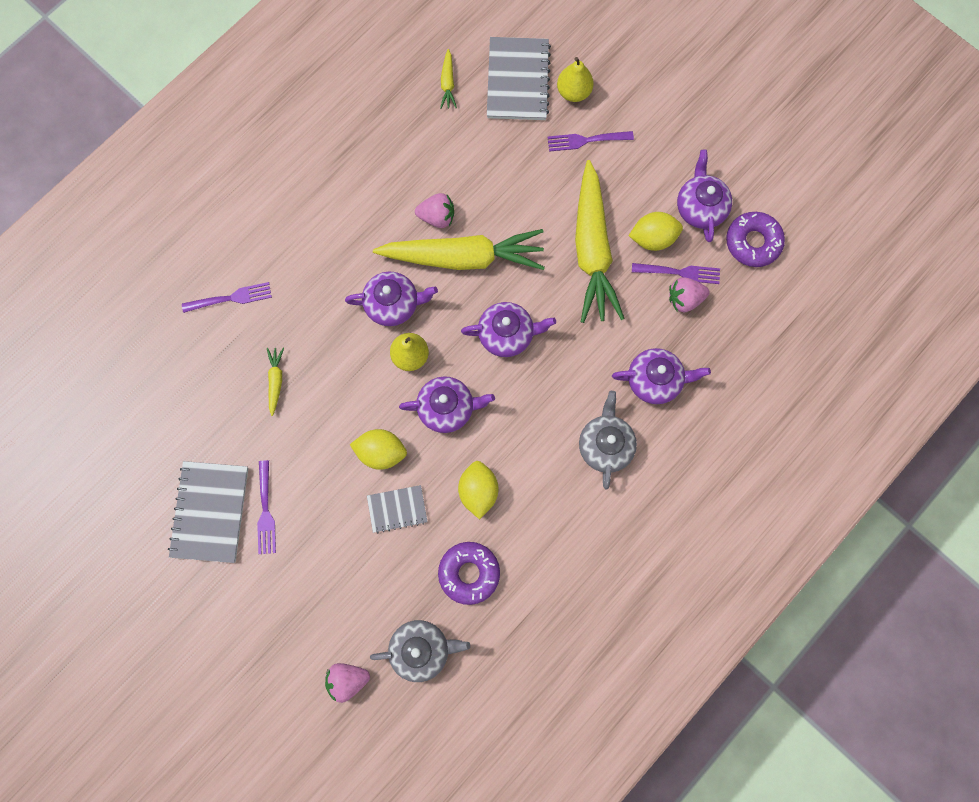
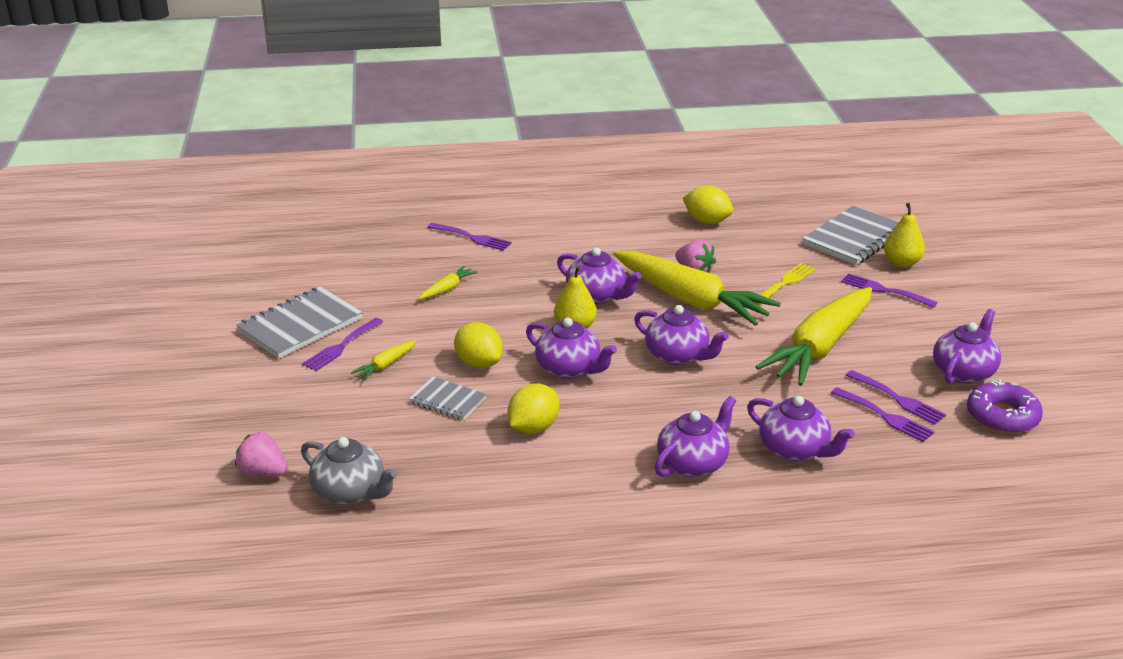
camera: 40 degrees right, 45 degrees down
(448, 83) = (788, 216): yellow carrot -> yellow carrot (385, 365)
(469, 573) = (458, 471): purple donut -> none
(512, 183) = (785, 283): none -> yellow fork
(605, 445) = (693, 463): grey teapot -> purple teapot
(653, 238) = (891, 368): yellow lemon -> yellow lemon (707, 221)
(684, 299) = (885, 416): pink strawberry -> purple fork

